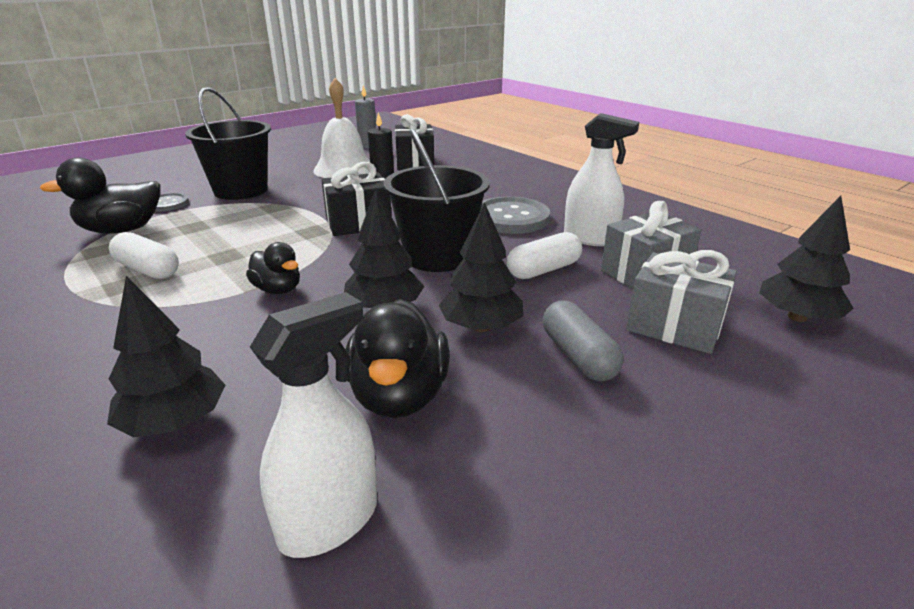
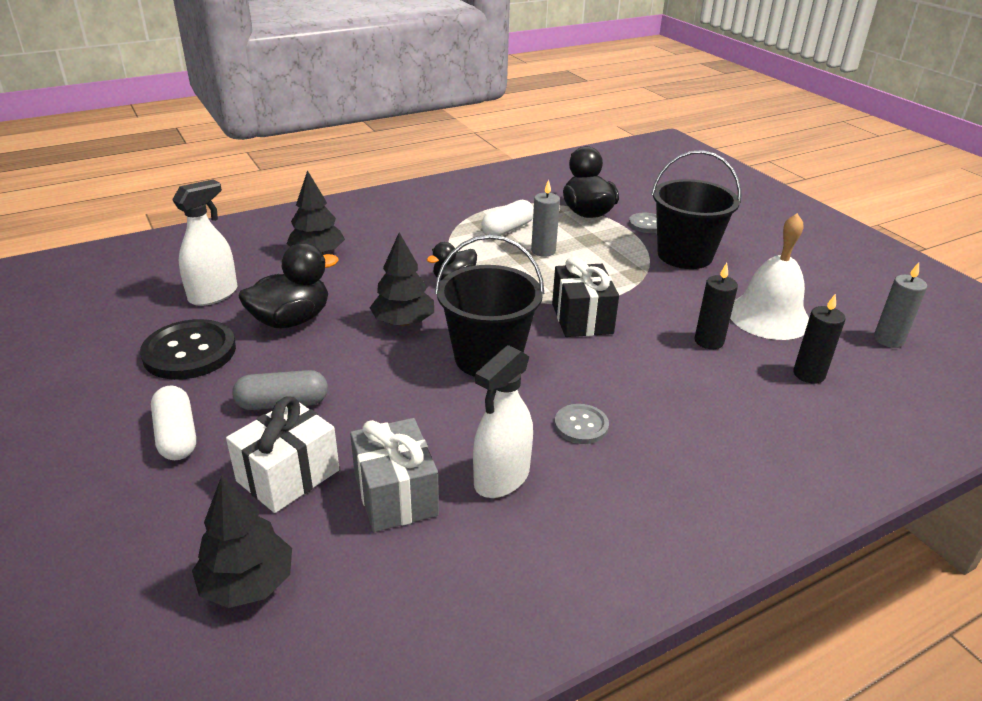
camera: 100 degrees right, 5 degrees up
(215, 246) = (543, 251): none -> grey candle
(329, 521) = (213, 295): white spray bottle -> white spray bottle turned 105 degrees counterclockwise
(399, 395) = (291, 320): black duck -> black duck turned 135 degrees clockwise
(415, 163) = (808, 374): black gift -> black candle
(481, 327) = (350, 363): black tree -> none
(511, 218) = (581, 425): grey button -> grey button, size x0.55
(521, 481) = (189, 352): none -> black button
(544, 270) = (434, 420): white capsule -> white capsule (176, 435)
(674, 326) = (288, 475): grey gift -> white gift

